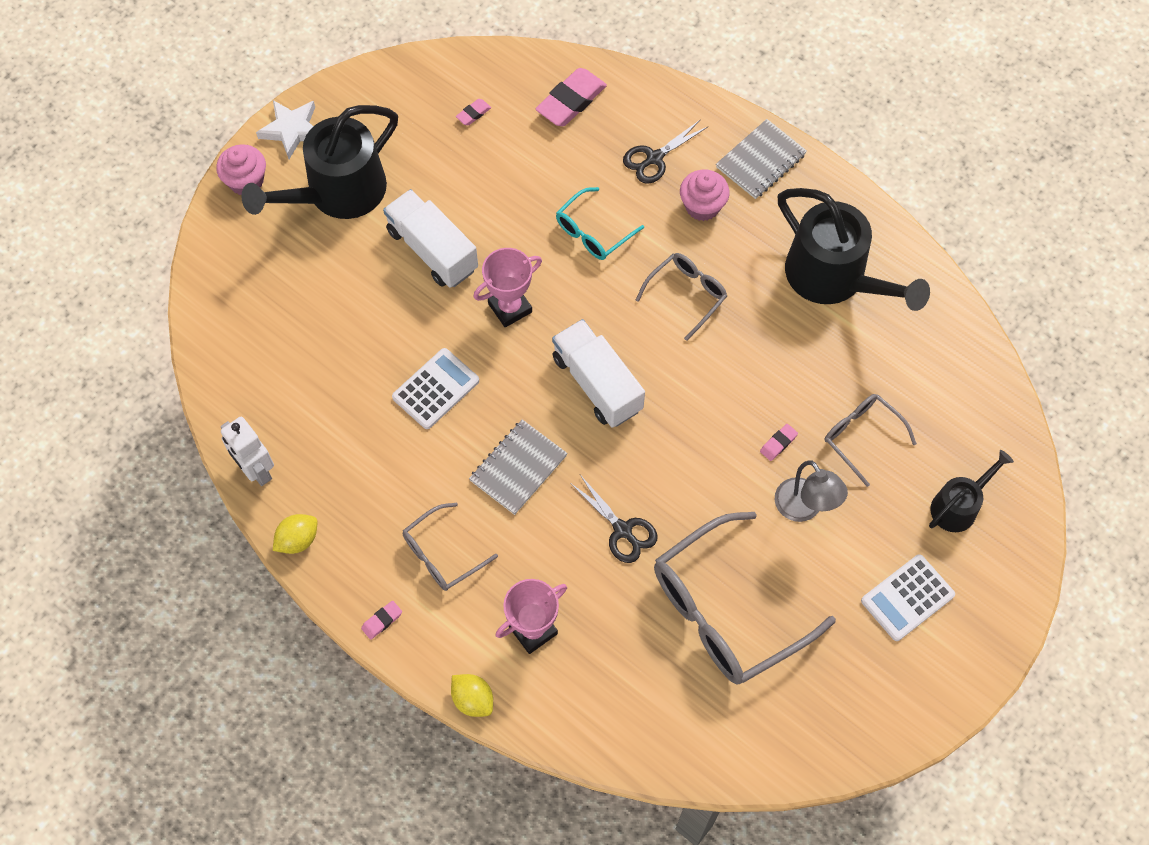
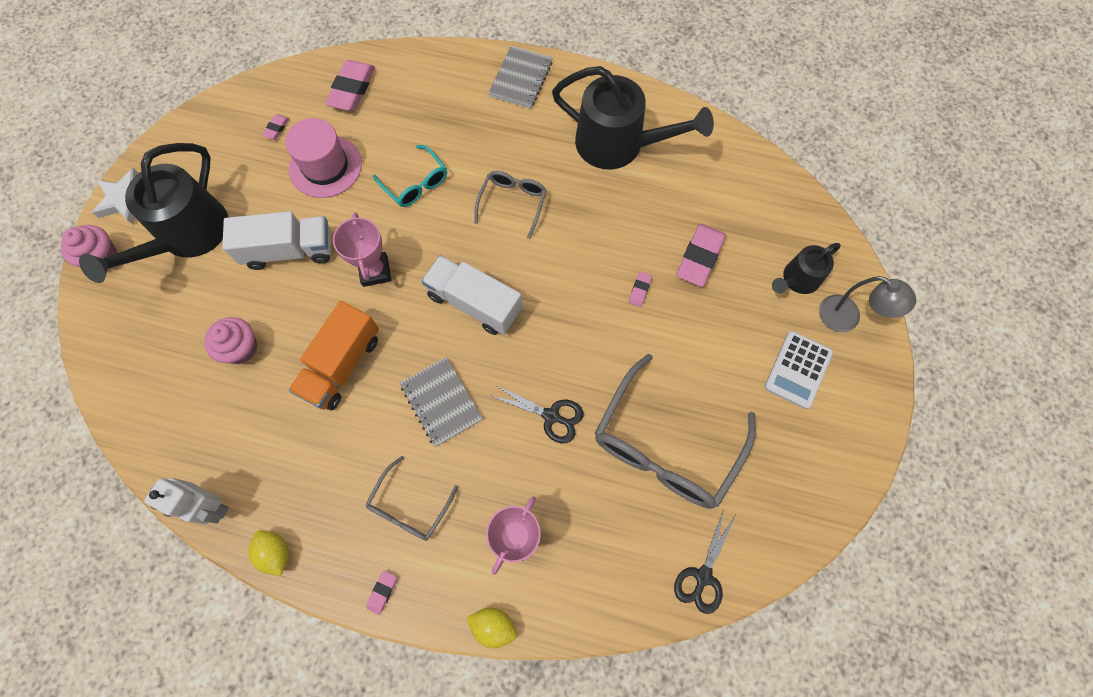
camera: 25 degrees left, 5 degrees up
(298, 540) = (275, 553): yellow lemon -> yellow lemon turned 60 degrees counterclockwise
(432, 250) = (289, 250): white truck -> white truck turned 150 degrees clockwise
(435, 389) = (342, 365): white calculator -> orange truck
(506, 175) = (325, 166): none -> pink hat
(510, 308) = (375, 271): pink trophy -> pink trophy turned 45 degrees counterclockwise
(518, 468) = (441, 402): grey notebook -> grey notebook turned 45 degrees counterclockwise
(593, 232) = (415, 183): turquoise glasses -> turquoise glasses turned 60 degrees counterclockwise
(654, 158) = (438, 108): black scissors -> black scissors (703, 576)
(702, 206) = (492, 130): pink cupcake -> pink cupcake (241, 348)
(804, 508) = (684, 333): grey lamp -> grey lamp (847, 318)
(861, 436) = (699, 257): grey glasses -> pink eraser
(958, 506) = (797, 280): black watering can -> black watering can turned 150 degrees counterclockwise

